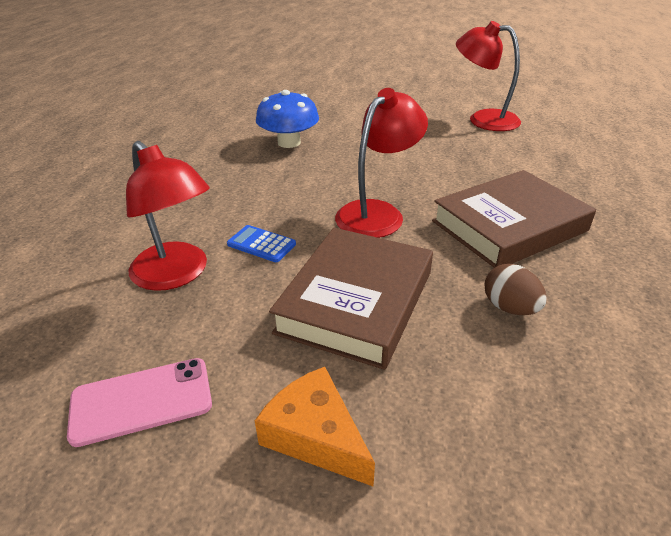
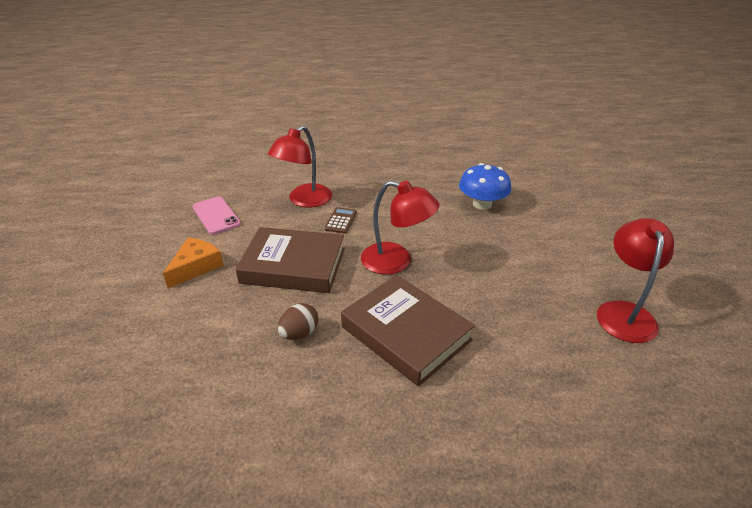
camera: 75 degrees right, 0 degrees up
(261, 244) = (341, 221): blue calculator -> brown calculator

